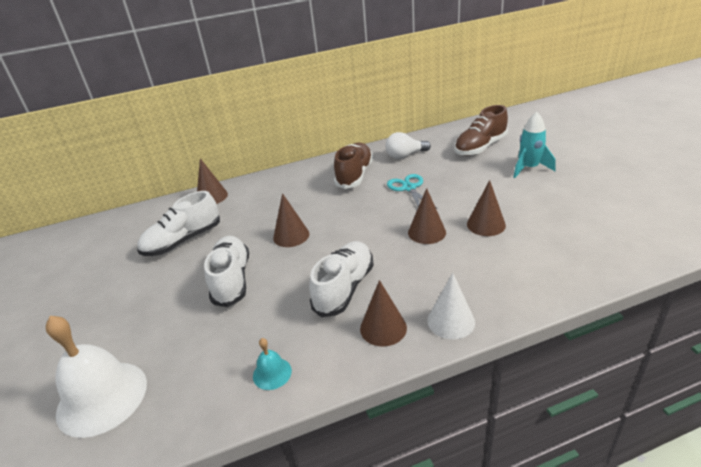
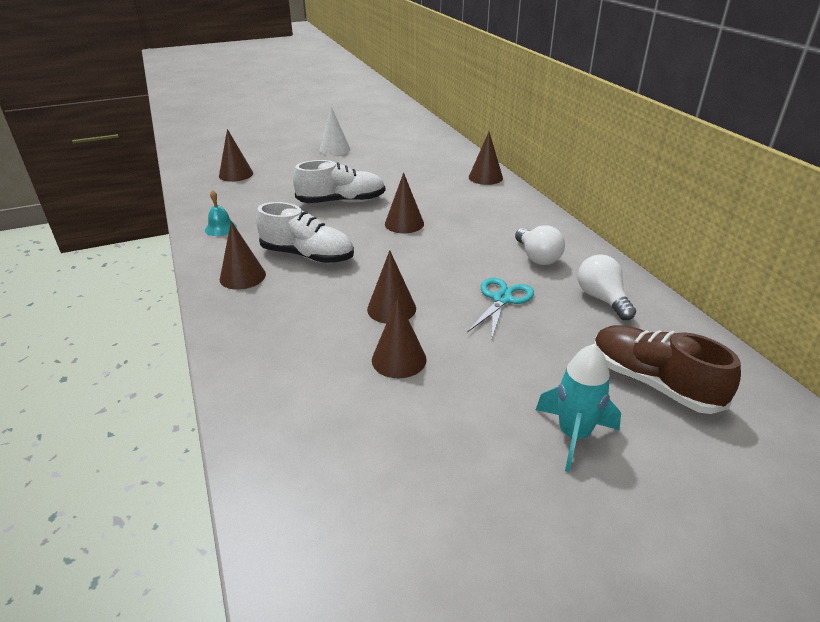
camera: 85 degrees right, 0 degrees up
(102, 397) = (236, 174): white bell -> brown cone
(183, 241) = (407, 174): white shoe -> none
(354, 175) = (537, 257): brown shoe -> white light bulb
(409, 188) = (502, 299): turquoise scissors -> turquoise scissors turned 45 degrees counterclockwise
(451, 321) = (231, 315): white cone -> white cone (335, 149)

